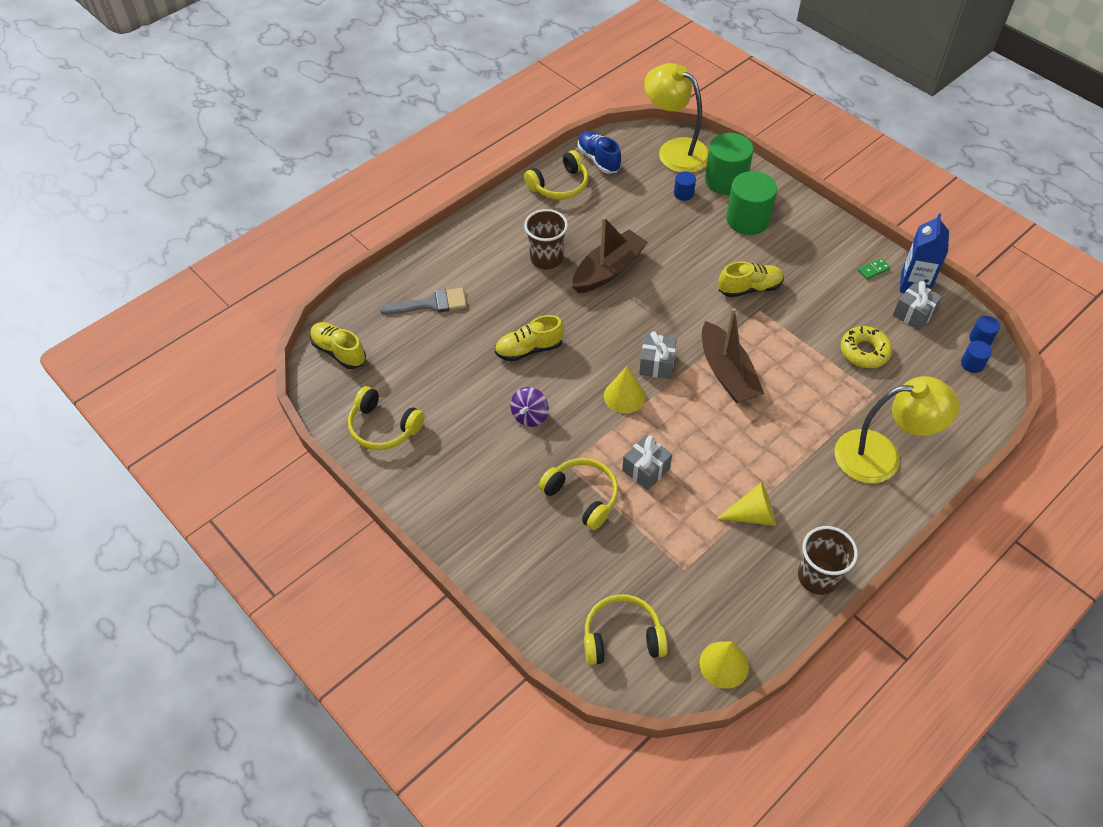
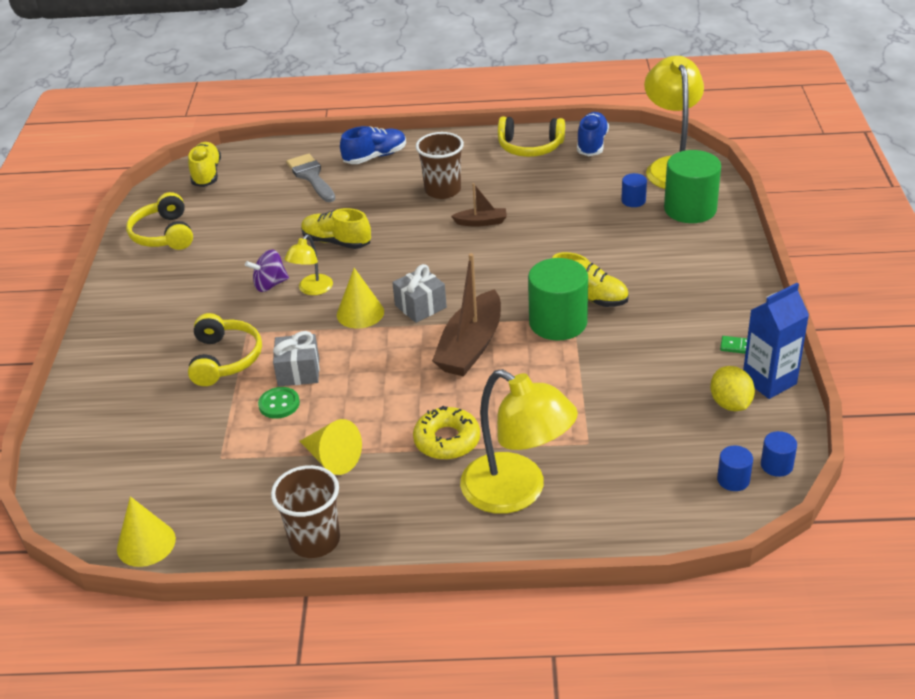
camera: 45 degrees right, 15 degrees down
(430, 304) = (311, 176): grey brush -> grey brush turned 150 degrees counterclockwise
(456, 257) = (375, 157): none -> blue shoe
(566, 400) = (312, 289): none -> yellow lamp
(608, 270) = (481, 222): brown boat -> brown boat, size x0.50
(622, 637) = (107, 469): yellow headphones -> none
(667, 502) = (279, 404): none -> green button
(748, 219) = (667, 247): green cylinder -> green cylinder (558, 322)
(864, 351) = (628, 404): yellow donut -> yellow donut (447, 440)
(913, 314) = (730, 404): grey gift -> yellow lemon

